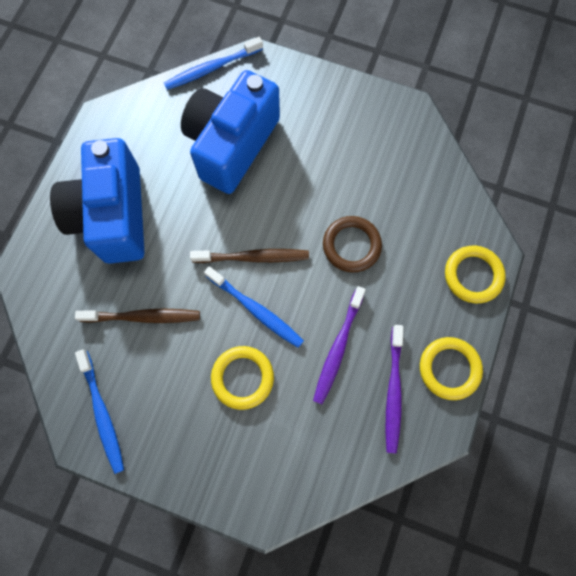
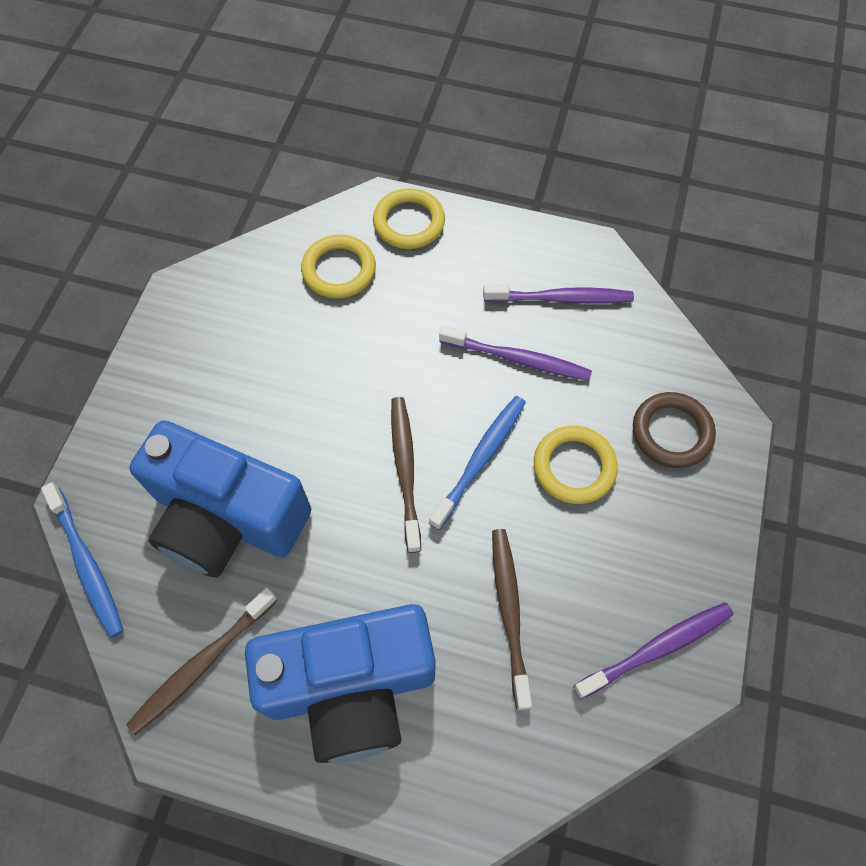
camera: 95 degrees left, 10 degrees down
(102, 413) = (657, 648): blue toothbrush -> purple toothbrush
(141, 133) = (202, 664): none -> brown toothbrush
(351, 245) = (379, 351): brown ring -> brown ring (671, 432)
(449, 368) = (525, 244): yellow ring -> yellow ring (339, 270)

